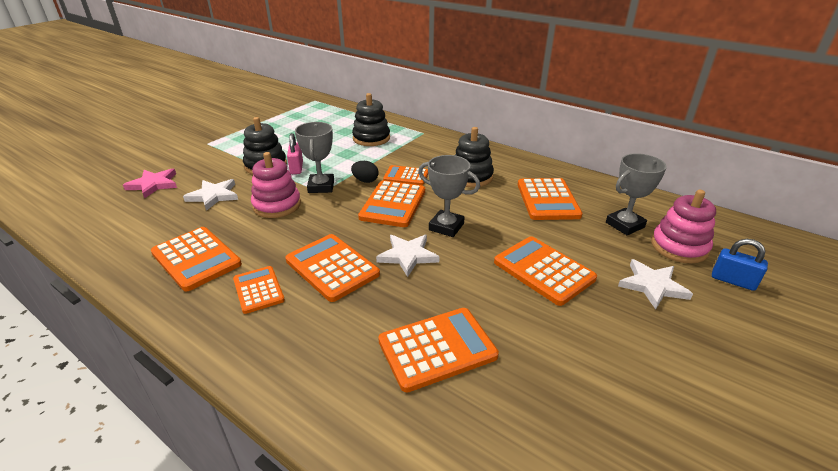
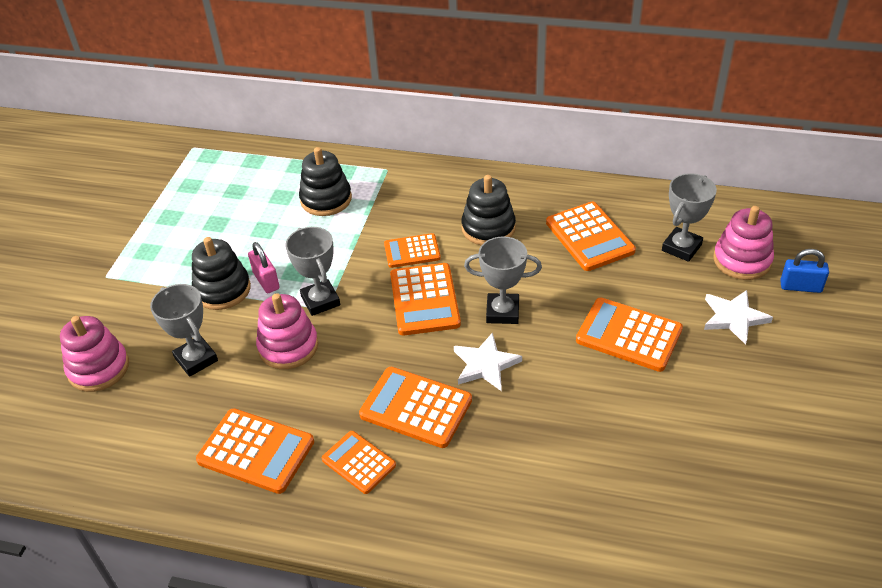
camera: 20 degrees left, 10 degrees up
(154, 184) = (98, 368): pink star -> pink stacking toy
(213, 196) = (196, 359): white star -> grey trophy
(365, 180) = (368, 274): black egg -> none
(437, 349) = (576, 459): orange calculator -> none

